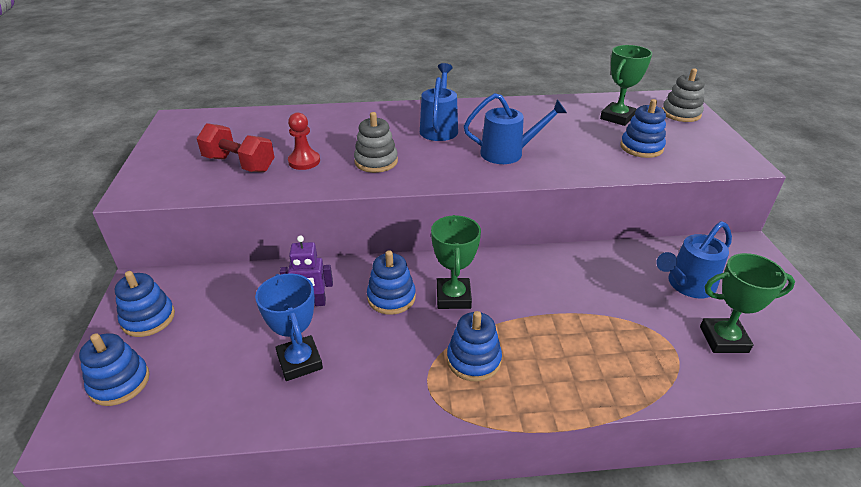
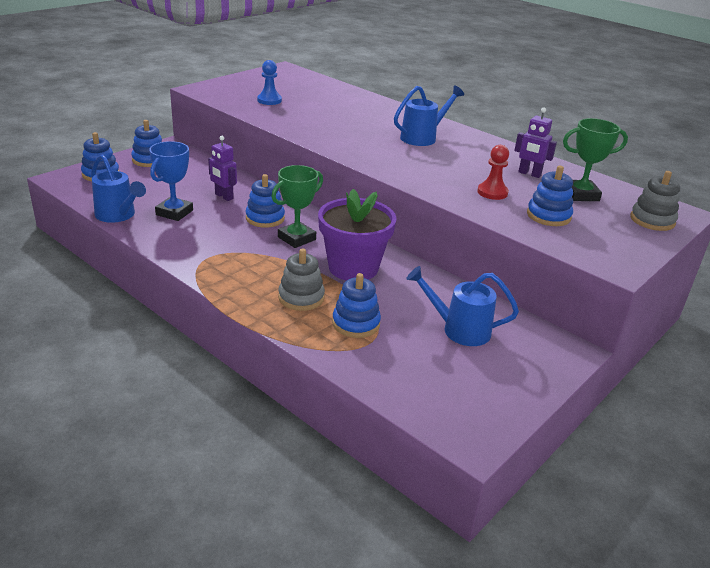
camera: 45 degrees right, 5 degrees down
(239, 164) = (269, 100): red dumbbell -> blue pawn
(304, 161) = (303, 114): red pawn -> red pawn (492, 192)
(376, 161) = (342, 133): grey stacking toy -> grey stacking toy (301, 297)
(473, 360) = (249, 265): blue stacking toy -> blue stacking toy (356, 323)
(508, 153) = (435, 169): blue watering can -> blue watering can (118, 216)
(540, 290) = (353, 267): none -> purple flower pot
(561, 119) = (529, 174): none -> purple robot
(723, 339) = (415, 363): green trophy -> none

